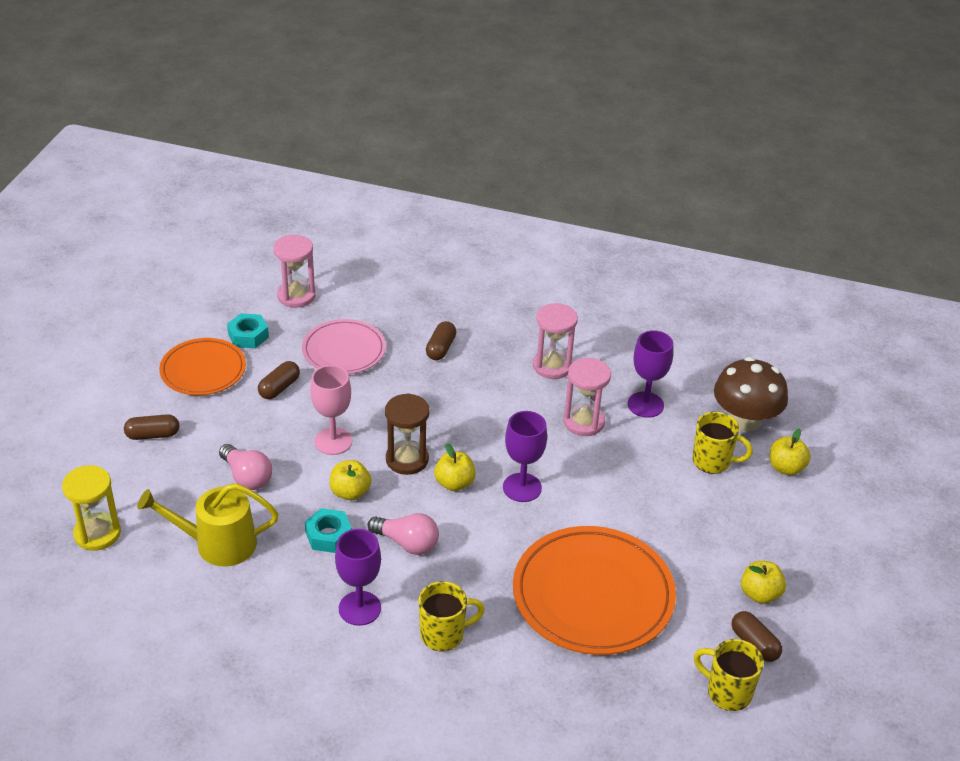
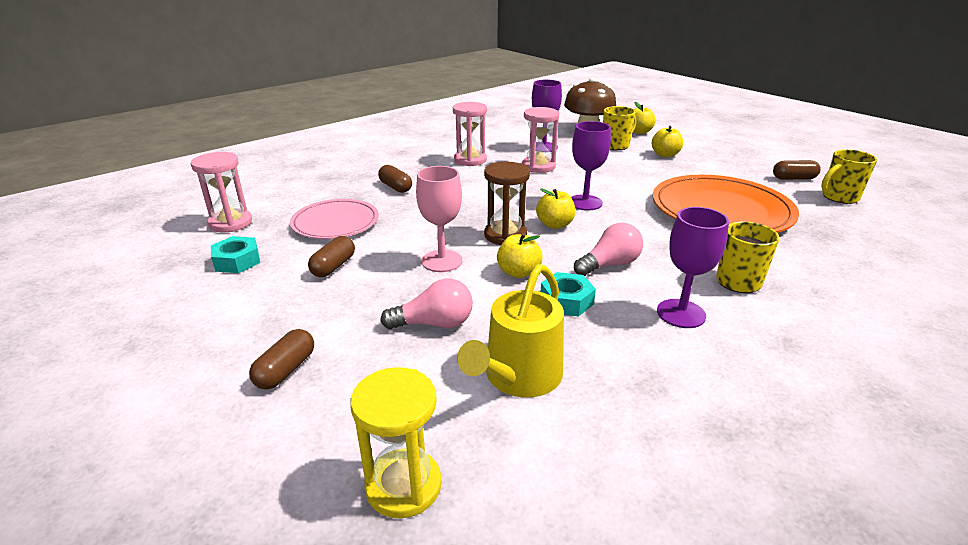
camera: 55 degrees left, 10 degrees down
(203, 370) = (240, 302): orange plate -> none
(279, 388) = (333, 266): brown capsule -> brown capsule turned 45 degrees clockwise
(760, 594) = (747, 165): yellow apple -> yellow apple (665, 155)

